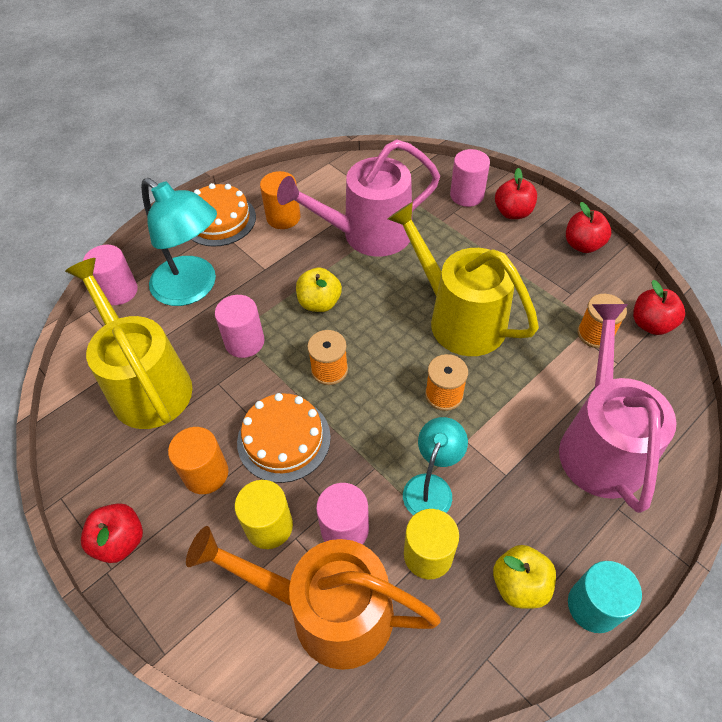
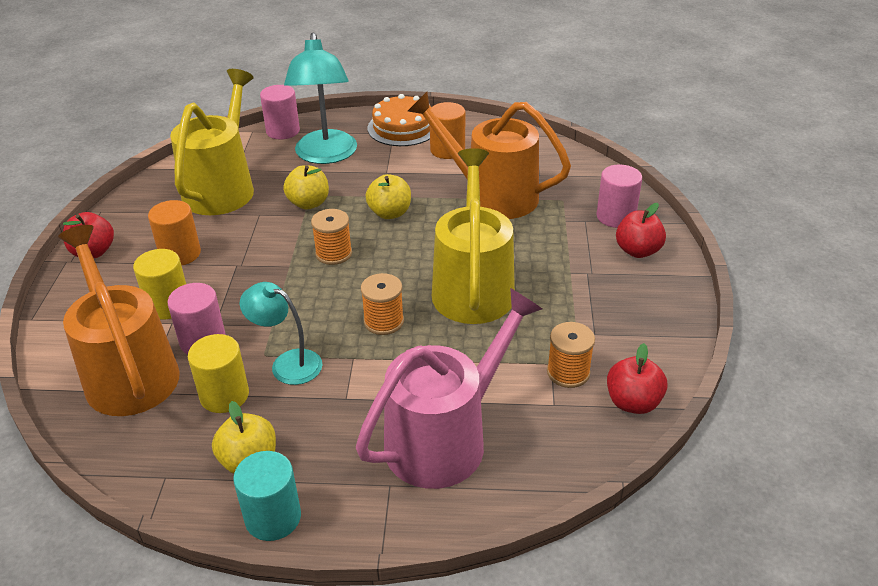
camera: 45 degrees right, 15 degrees down
(244, 342) = (308, 203): pink cylinder -> yellow apple
(284, 439) = (247, 269): orange cake -> none
(368, 234) = (492, 195): pink watering can -> orange watering can
(431, 487) = (287, 363): turquoise lamp -> turquoise lamp turned 135 degrees counterclockwise
(582, 245) = (665, 310): red apple -> none

